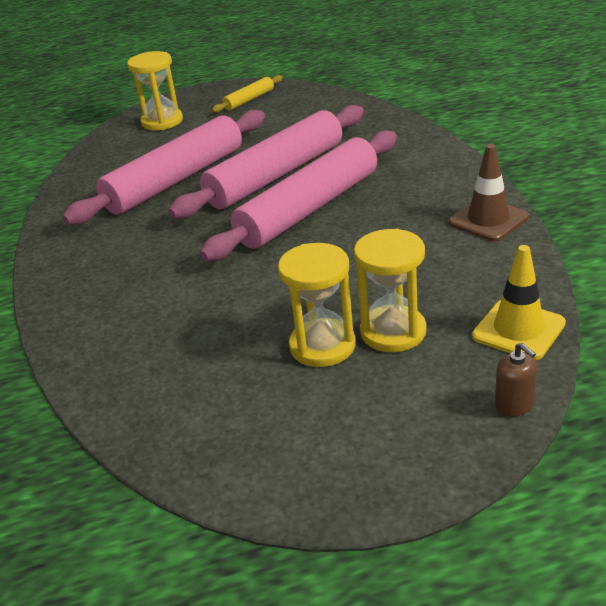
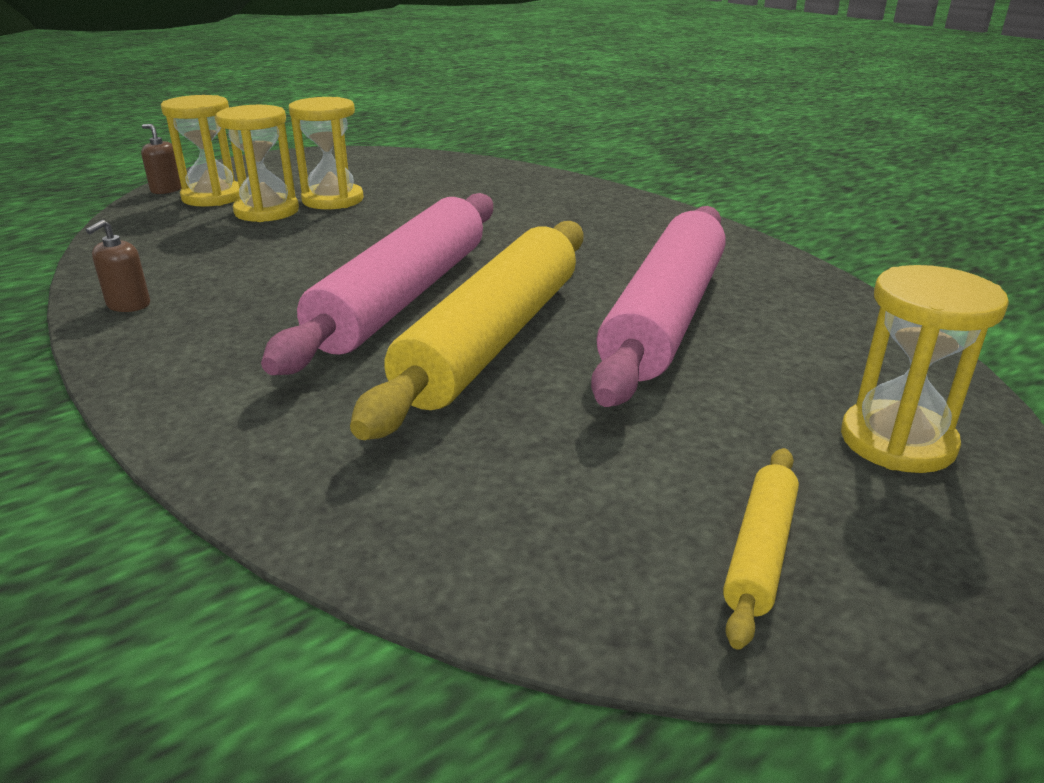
camera: 155 degrees right, 5 degrees down
(276, 175) = (493, 339): pink rolling pin -> yellow rolling pin
(453, 374) = (213, 197): none -> yellow hourglass
(488, 220) = (128, 305): brown traffic cone -> brown soap dispenser
(518, 330) = (142, 222): yellow traffic cone -> none

